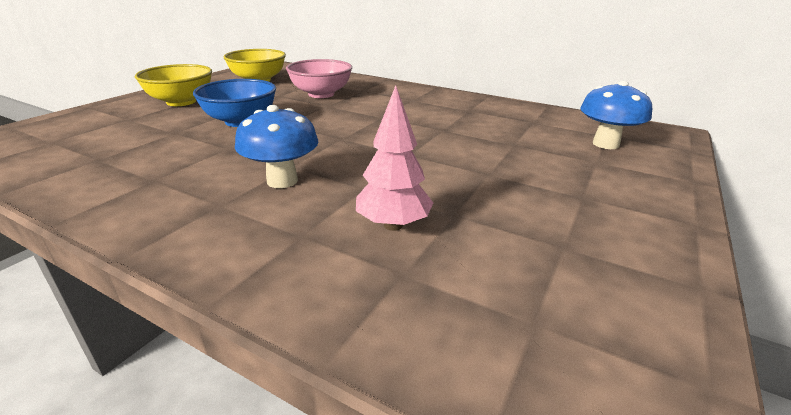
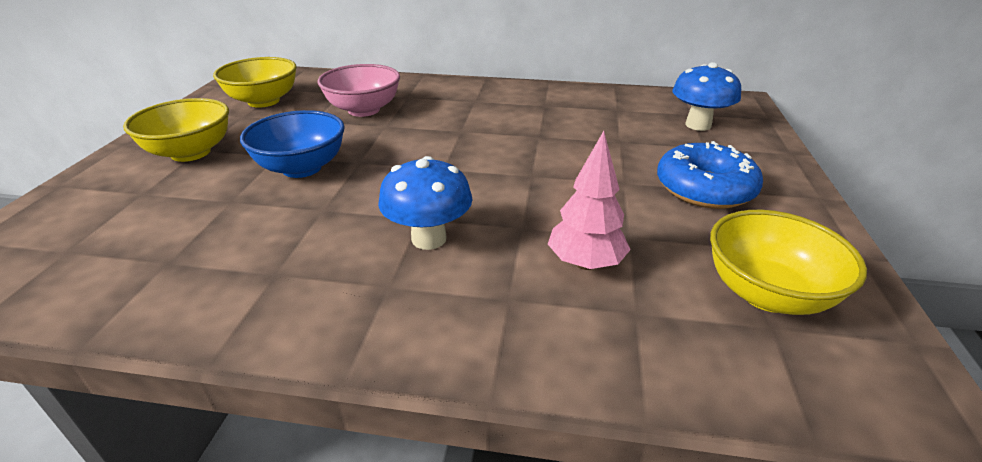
camera: 20 degrees left, 5 degrees up
(555, 292) = (766, 293): none -> yellow bowl
(567, 192) = (704, 188): none -> blue donut

